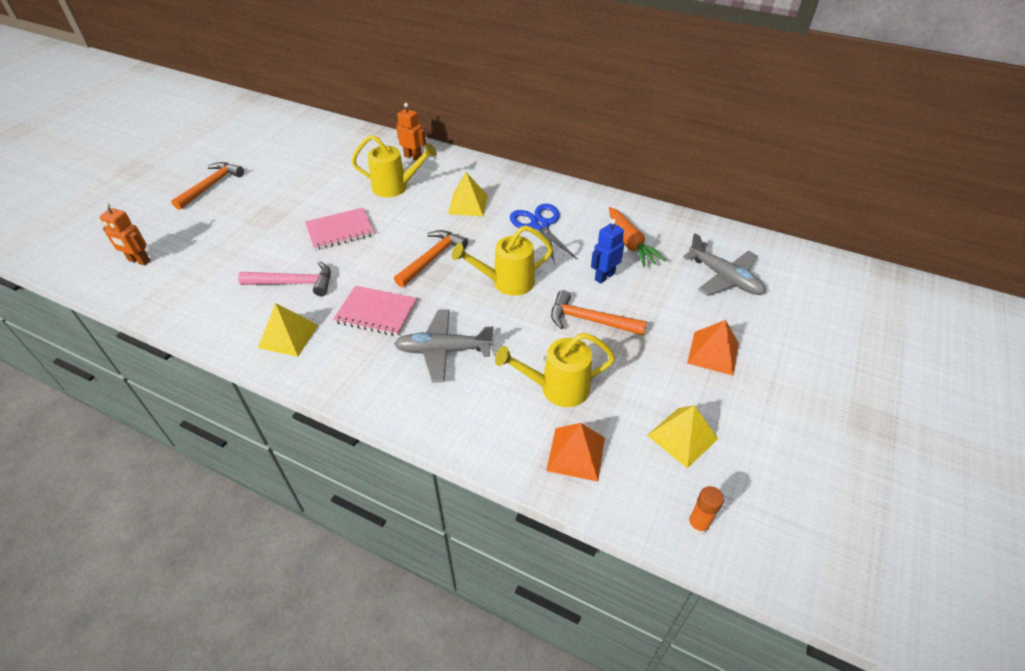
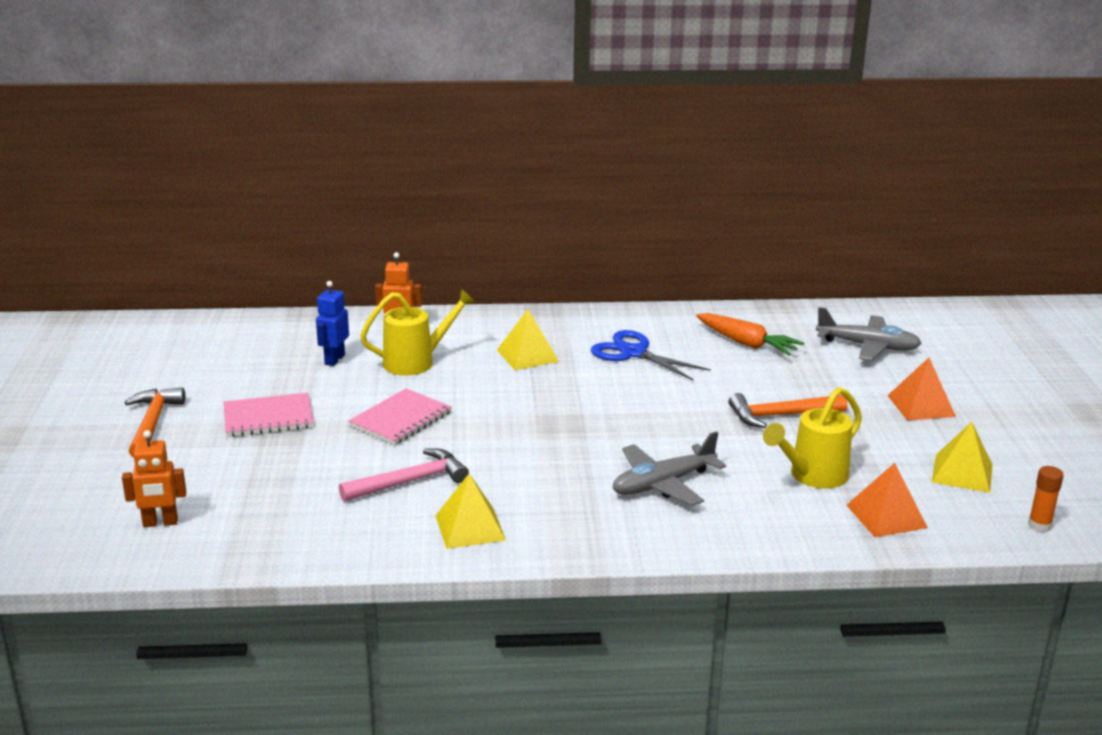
camera: 30 degrees left, 20 degrees down
(376, 312) = (546, 476): pink notebook -> pink notebook (268, 417)
(432, 258) = (549, 413): orange hammer -> none
(507, 282) = (659, 410): yellow watering can -> none
(604, 276) = (753, 377): blue robot -> blue robot (334, 359)

